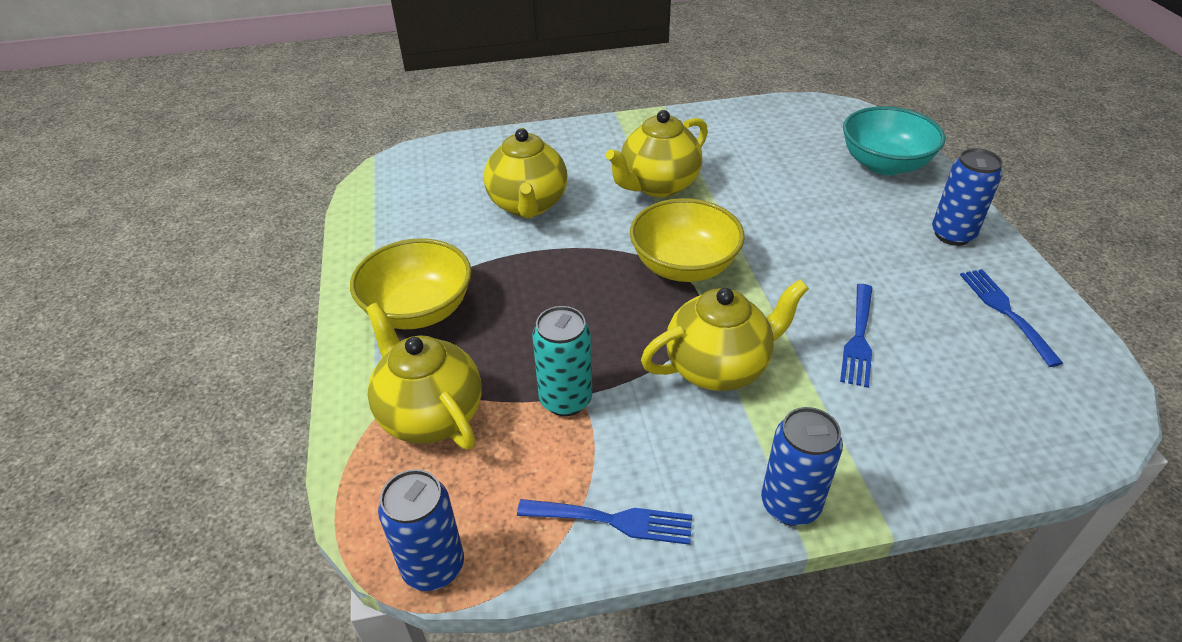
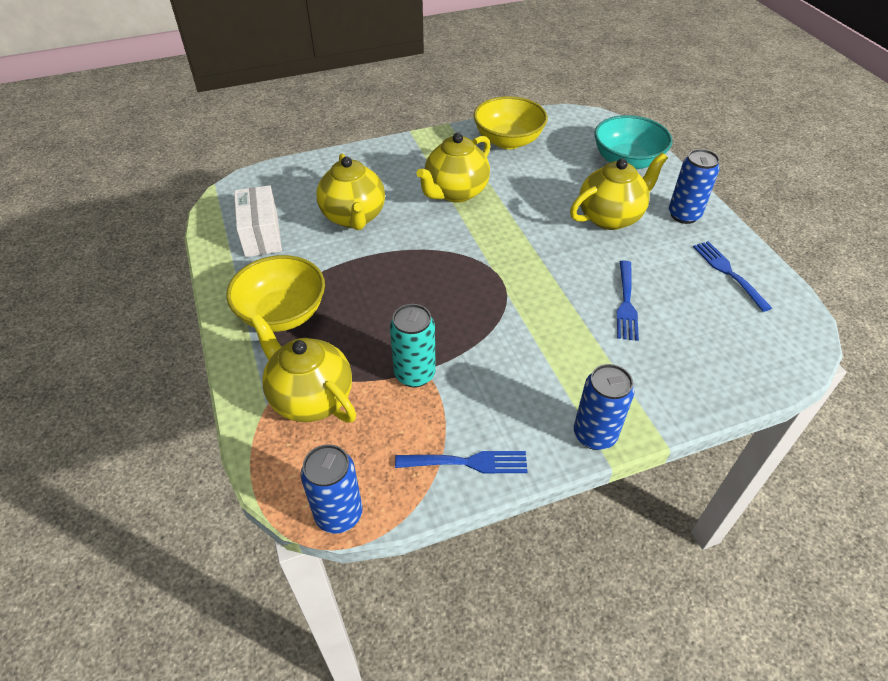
camera: 10 degrees left, 5 degrees up
(414, 216) = (261, 234): none -> white box
(684, 266) = (487, 258): yellow bowl -> yellow bowl (508, 141)
(718, 367) = (526, 336): yellow teapot -> yellow teapot (610, 217)

